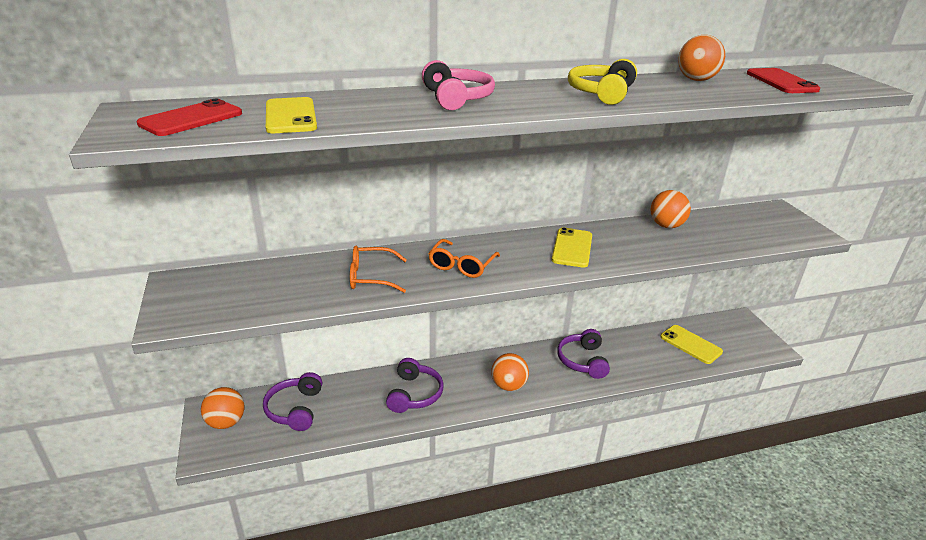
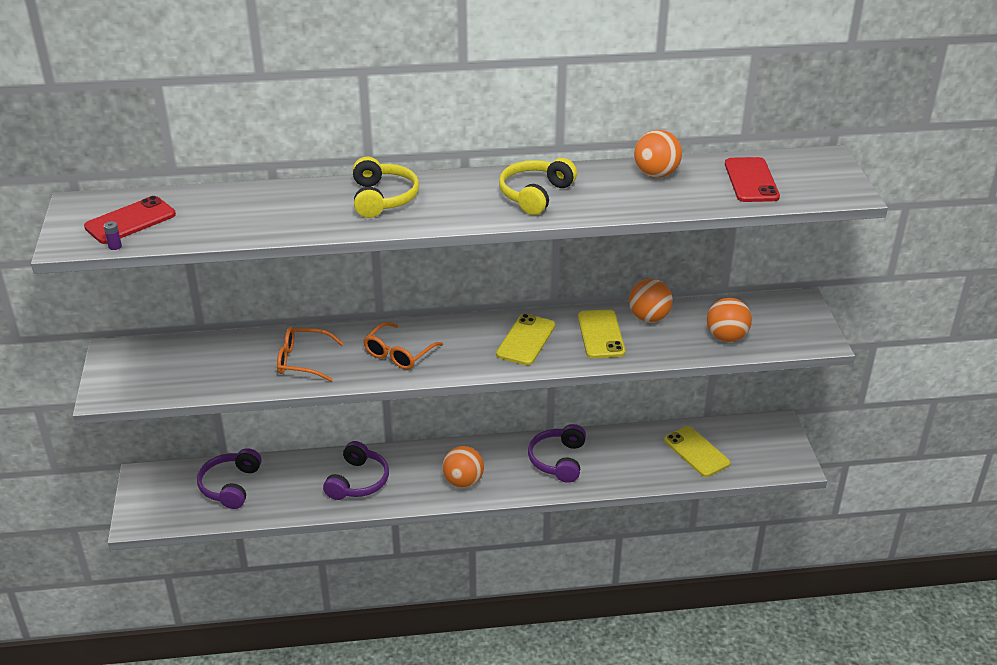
camera: 10 degrees right, 5 degrees up
(175, 137) = (115, 246): none -> purple battery
(226, 422) = (160, 493): orange ball -> orange ball (726, 337)
(290, 116) = (218, 221): yellow phone -> yellow phone (601, 334)
(457, 98) = (382, 198): pink headphones -> yellow headphones

